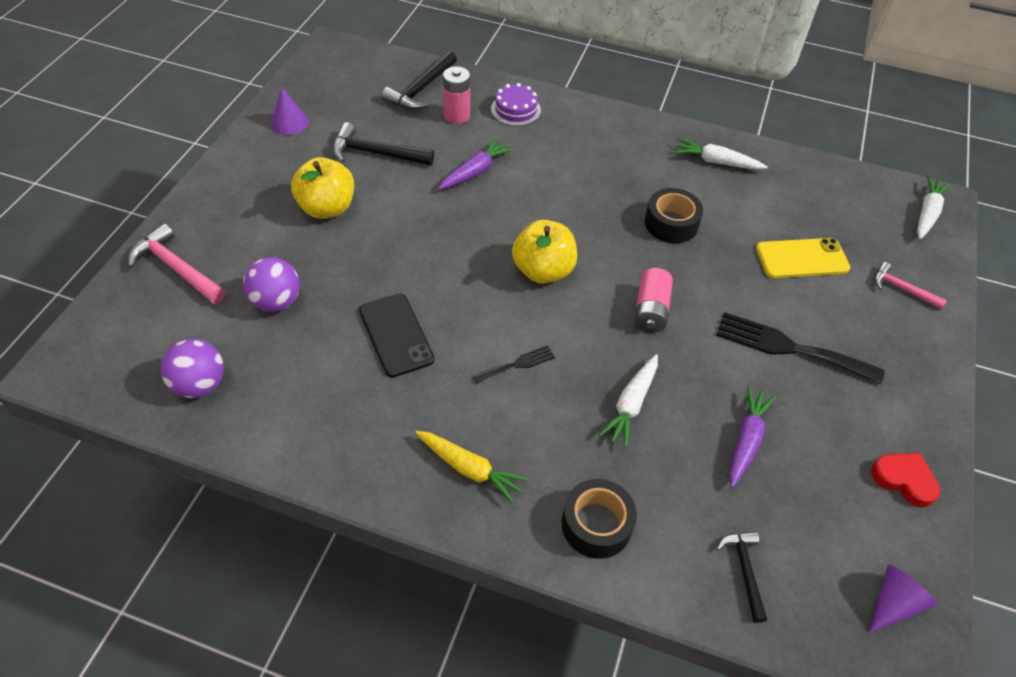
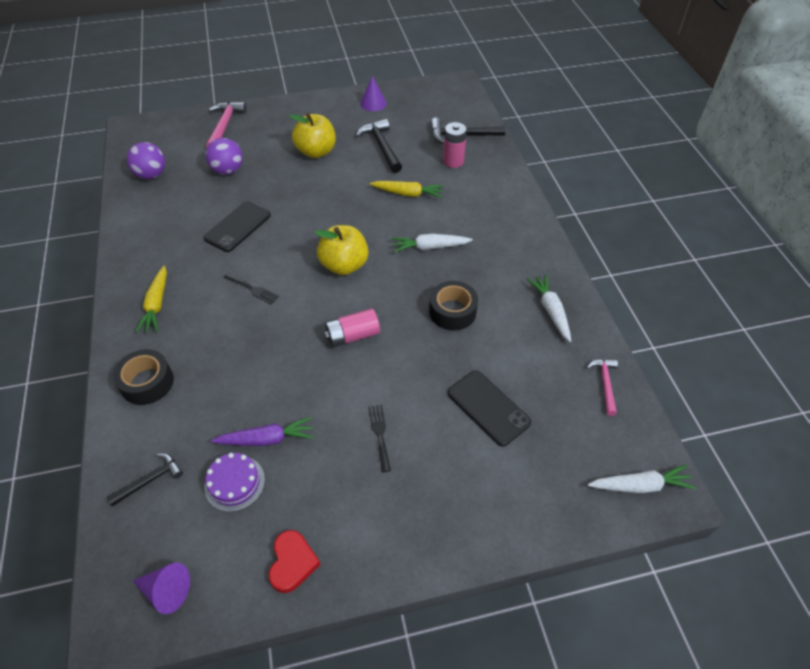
camera: 60 degrees right, 0 degrees up
(475, 171) = (408, 194): purple carrot -> yellow carrot
(515, 110) = (490, 183): purple cake -> purple cake (234, 483)
(631, 404) = (257, 360): white carrot -> white carrot (430, 247)
(789, 347) = (380, 434): black fork -> black fork, size x0.51
(801, 258) = (488, 407): yellow phone -> black phone
(902, 289) = (515, 495): pink hammer -> pink hammer (605, 384)

